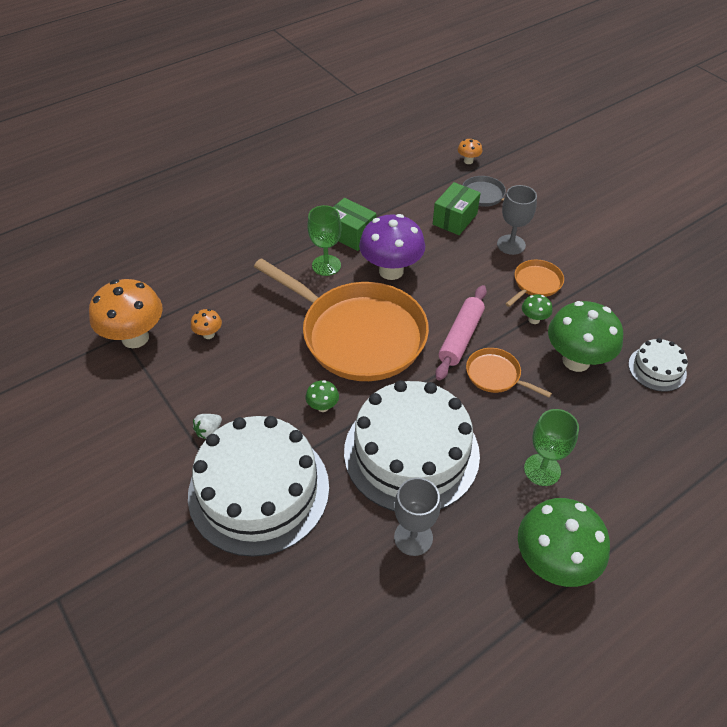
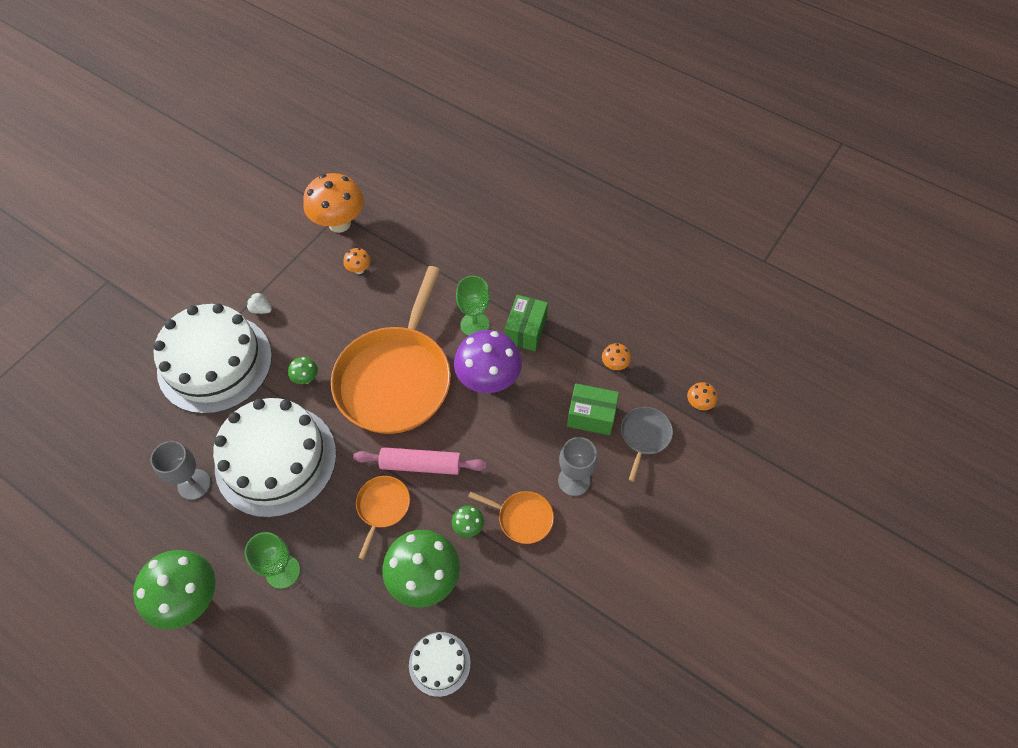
camera: 70 degrees right, 10 degrees up
(412, 193) = (614, 365): none -> orange mushroom

